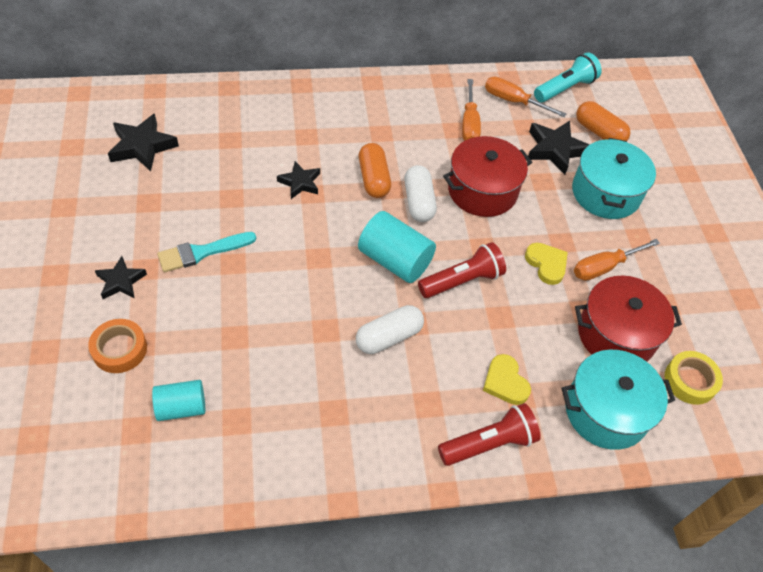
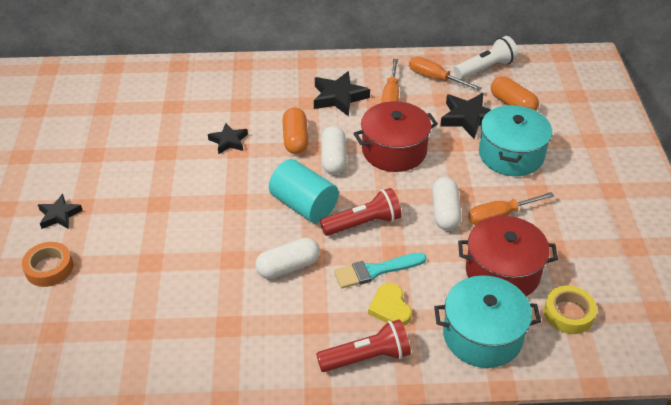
camera: 10 degrees right, 10 degrees down
(142, 146) = (95, 110): black star -> black star (339, 97)
(181, 407) = (94, 316): turquoise cylinder -> none
(201, 252) = (133, 194): turquoise brush -> turquoise brush (375, 271)
(546, 264) = (445, 212): yellow heart -> white capsule
(565, 88) = (485, 68): turquoise flashlight -> white flashlight

